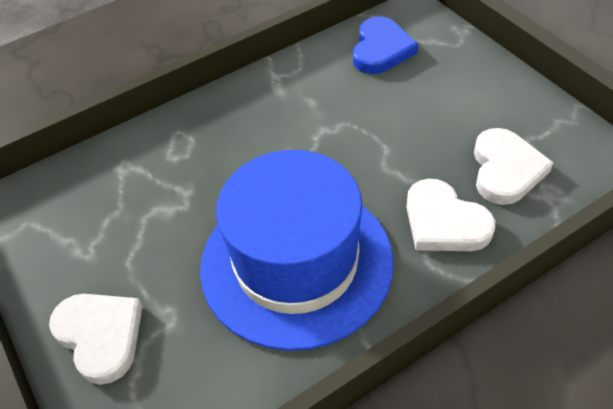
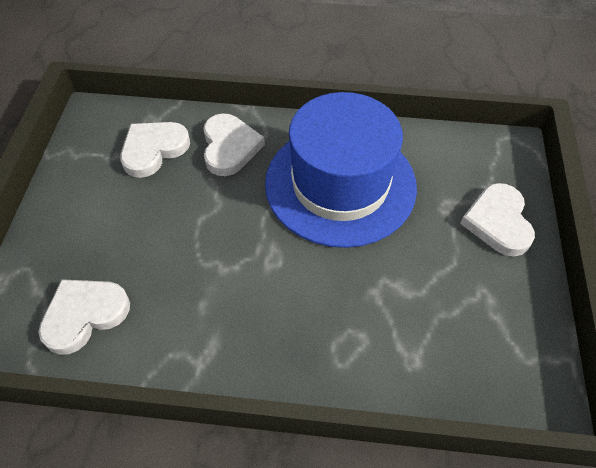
camera: 145 degrees left, 5 degrees up
(381, 49) = (84, 315): blue heart -> white heart

